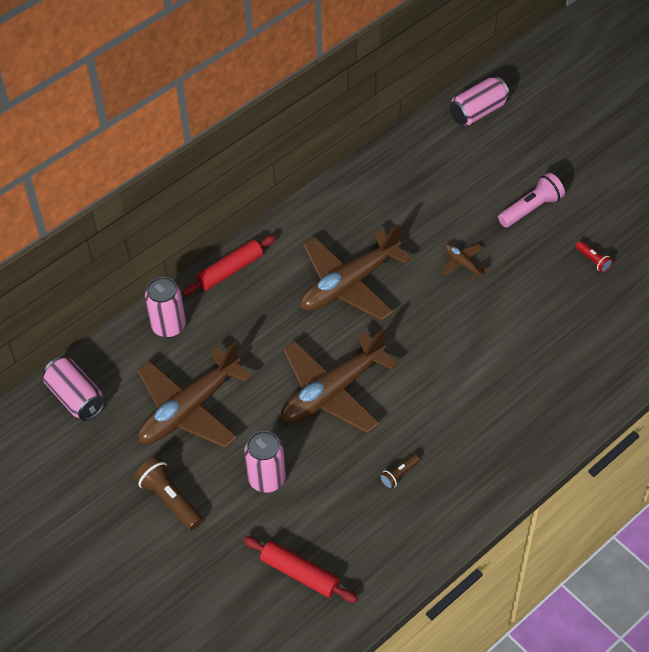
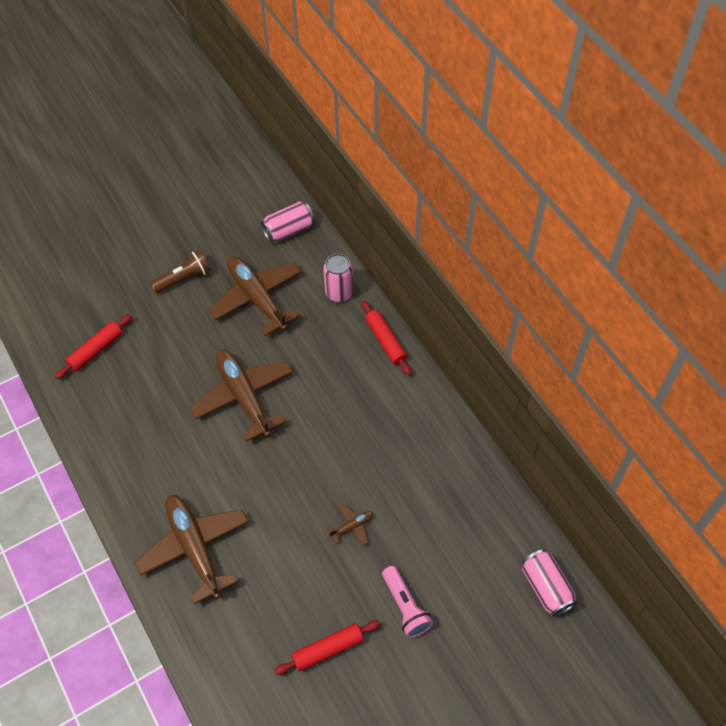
camera: 100 degrees right, 5 degrees up
(267, 479) = (180, 340): pink can -> none
(349, 284) = (350, 428): brown plane -> brown plane (195, 548)
(399, 475) = (153, 430): brown flashlight -> none
(593, 260) = (328, 649): red flashlight -> red rolling pin

